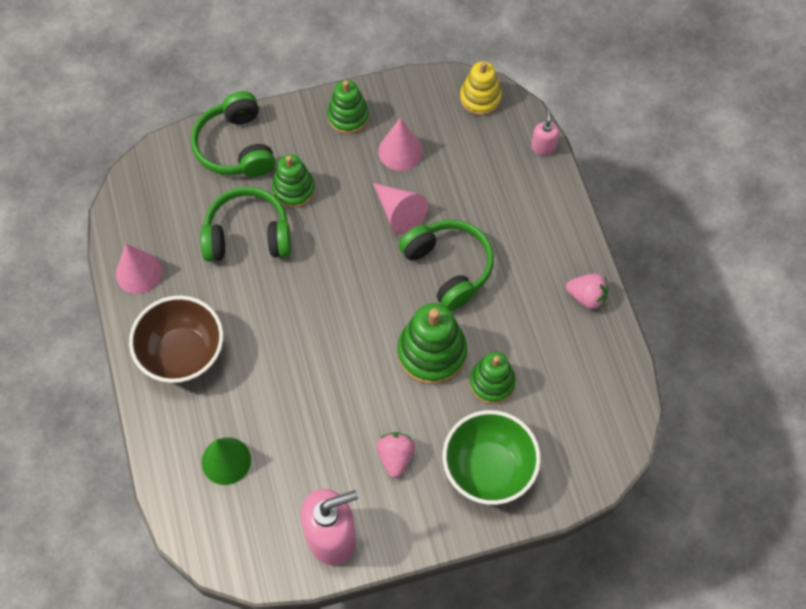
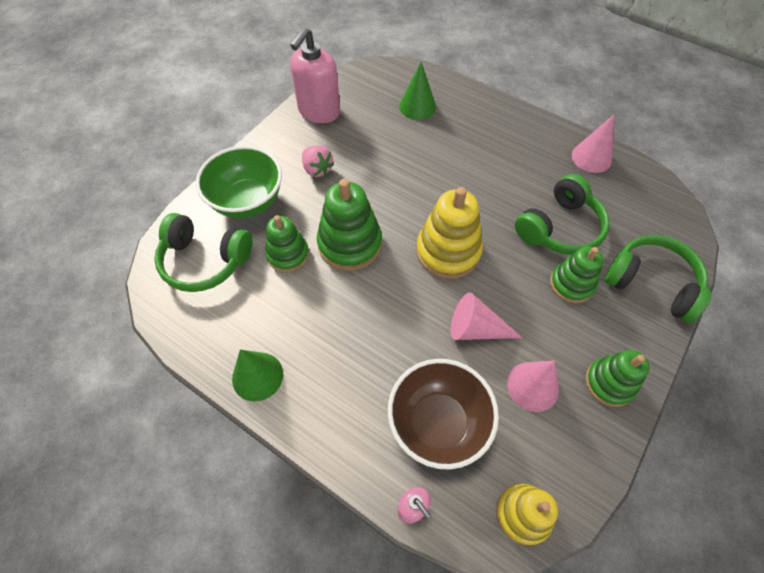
camera: 140 degrees right, 5 degrees down
(183, 354) = (507, 136): brown bowl -> brown bowl (438, 423)
(358, 284) = (448, 251): none -> yellow stacking toy
(449, 267) = (394, 314): green headphones -> green headphones (205, 261)
(586, 297) = (257, 376): pink strawberry -> green cone

